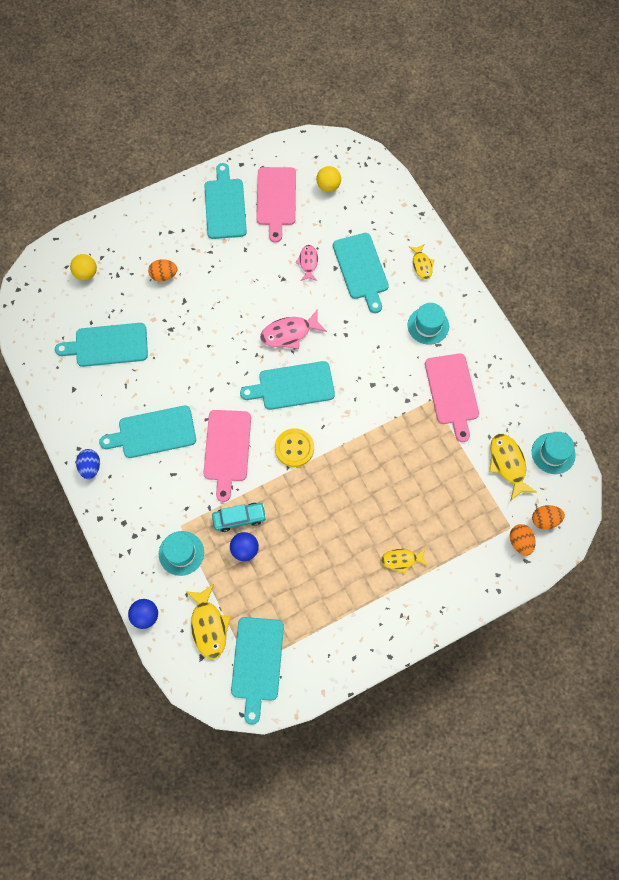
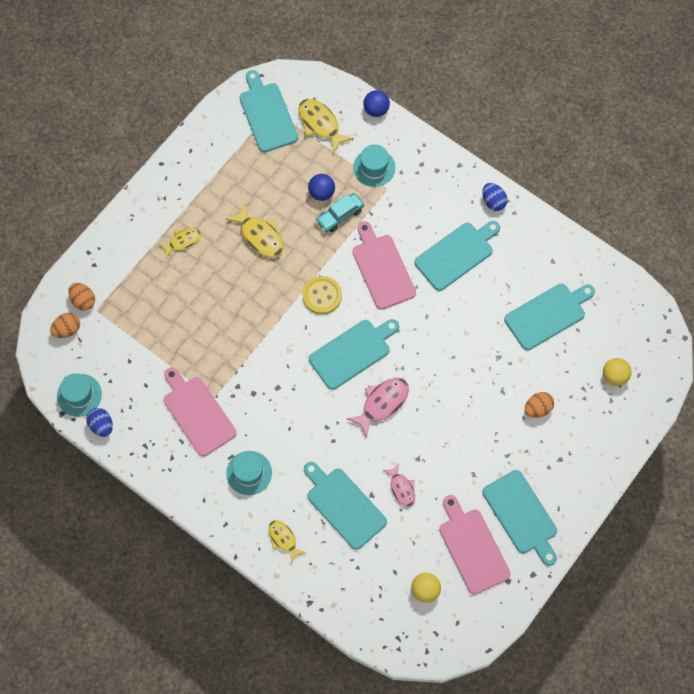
camera: 155 degrees right, 0 degrees up
(507, 464) = (119, 366): yellow fish -> yellow fish (260, 236)
(541, 417) = (101, 425): none -> blue egg

